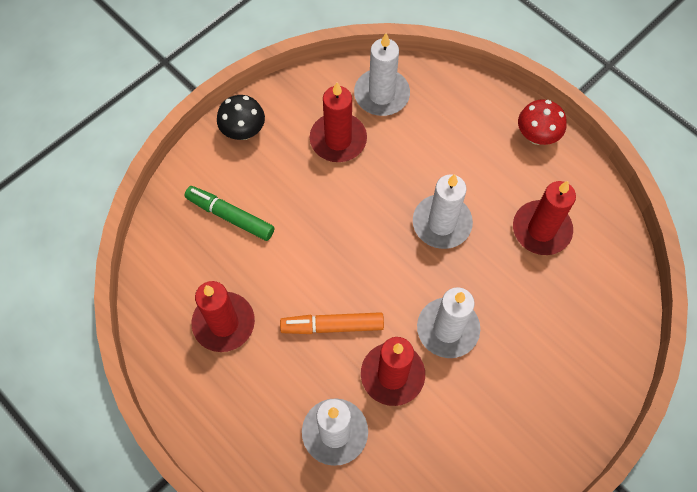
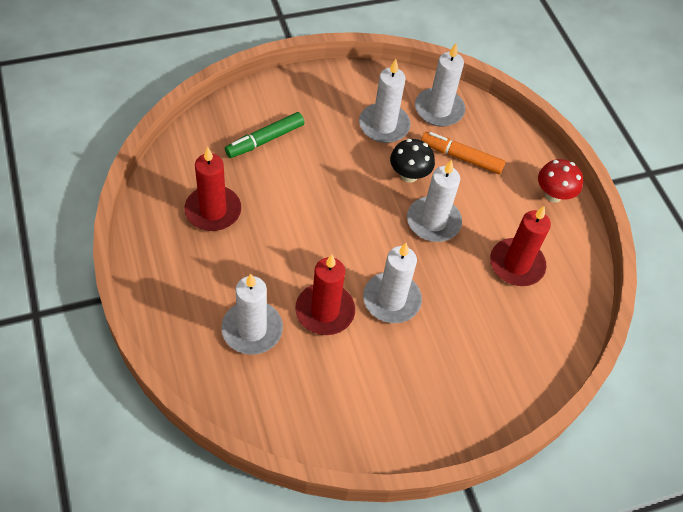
camera: 20 degrees right, 10 degrees down
(230, 216) = (265, 140): green marker -> green marker turned 90 degrees counterclockwise
(243, 131) = (312, 87): black mushroom -> black mushroom (409, 175)
(332, 326) = (297, 253): orange marker -> orange marker (461, 157)
(338, 139) = (384, 125): red candle -> white candle

